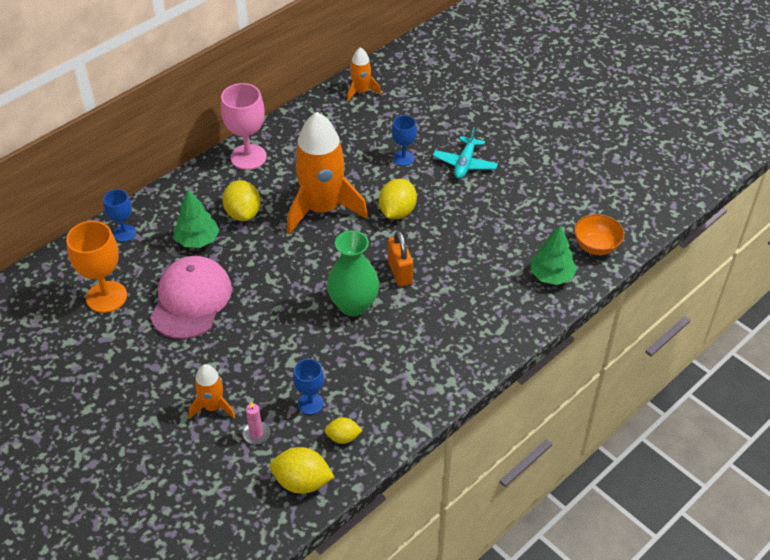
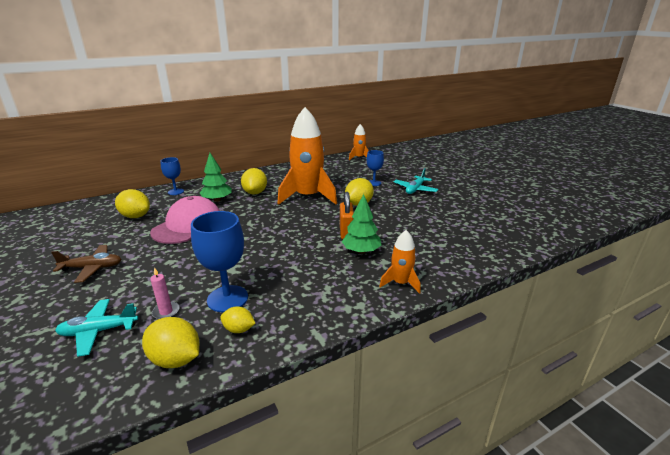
camera: 15 degrees right, 20 degrees down
(106, 297) = (135, 216): orange goblet -> yellow lemon
(125, 395) = (92, 268): none -> brown plane
(204, 471) = (99, 331): none -> turquoise plane
(213, 407) = (148, 286): orange rocket -> orange rocket (400, 283)
(248, 157) = (276, 172): pink goblet -> none
(310, 403) = (227, 298): blue goblet -> blue goblet, size x1.68
(353, 305) = (301, 244): green vase -> none
(551, 275) = (470, 250): green tree -> green tree (361, 251)
(596, 246) = (511, 239): orange bowl -> none

